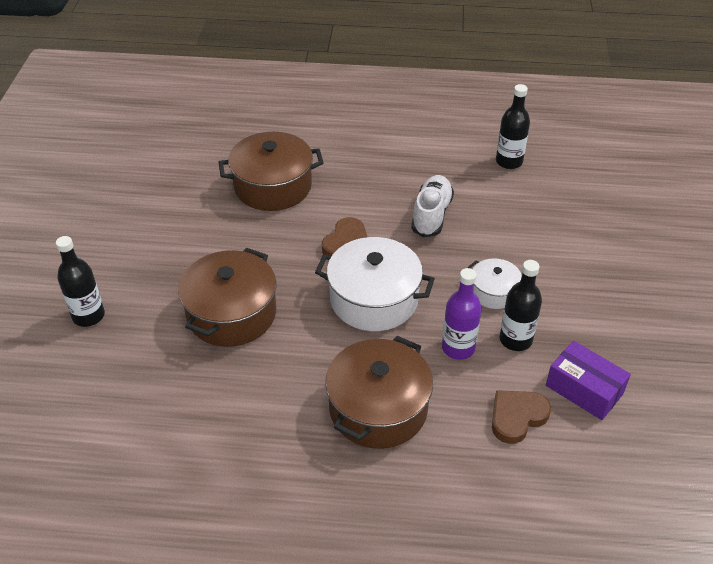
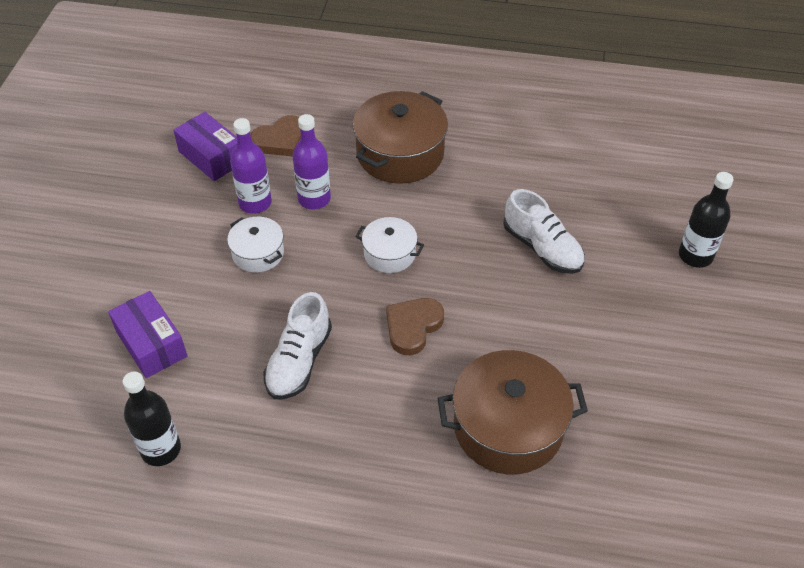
camera: 175 degrees left, 5 degrees up
(231, 313) = (542, 248): brown pot -> white shoe
(374, 299) = (389, 254): white pot -> white pot, size x0.54
(515, 340) = (255, 203): black bottle -> purple bottle
(550, 219) = (151, 344): none -> purple box

